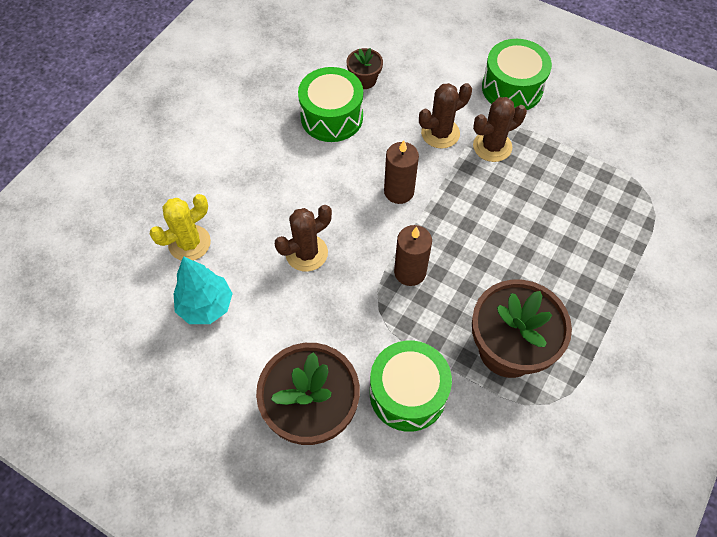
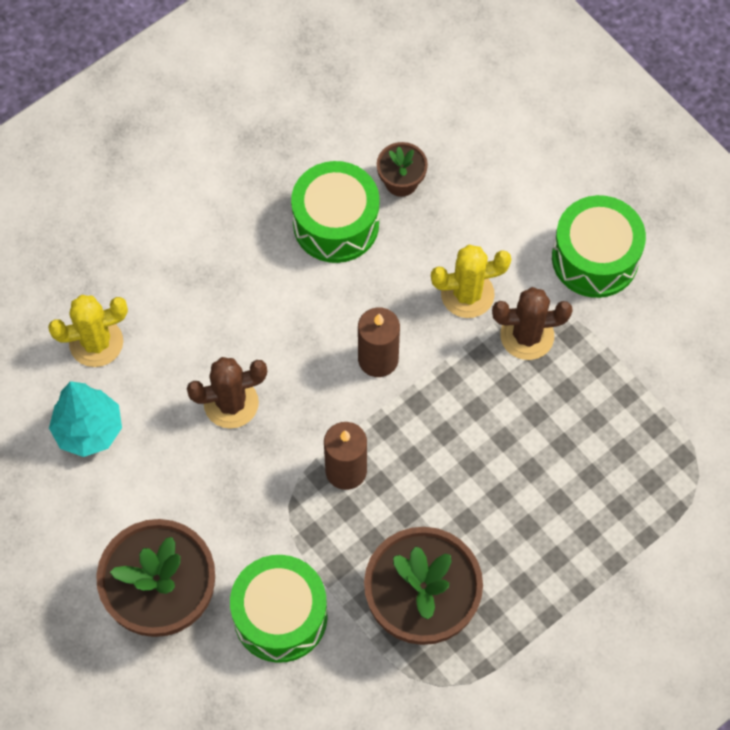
camera: 20 degrees right, 5 degrees up
(440, 133) = (467, 294): brown cactus -> yellow cactus

